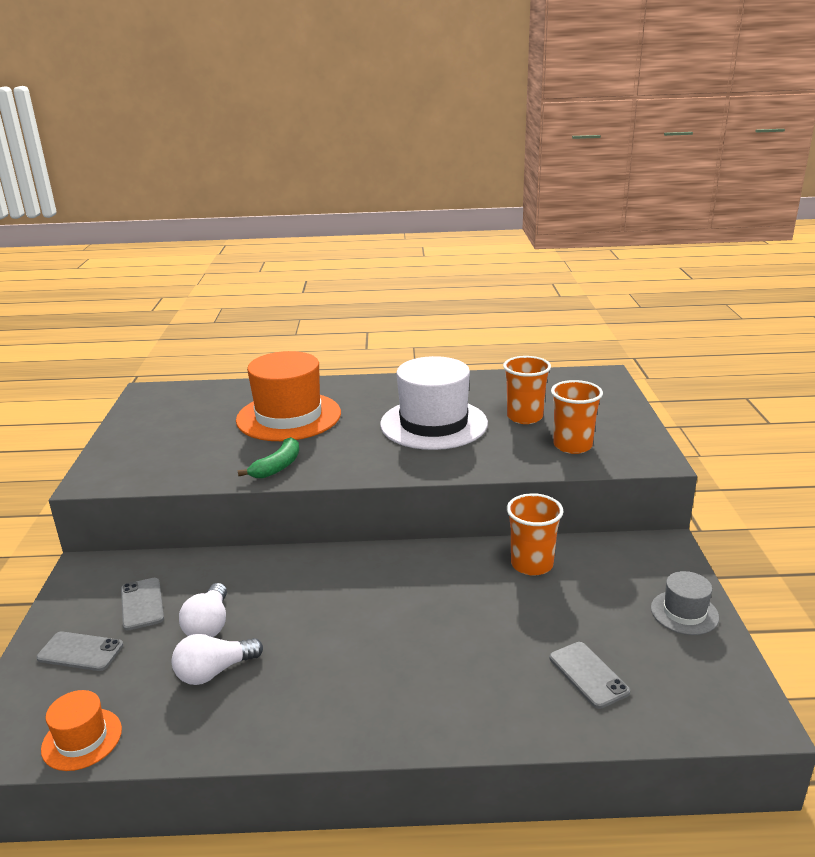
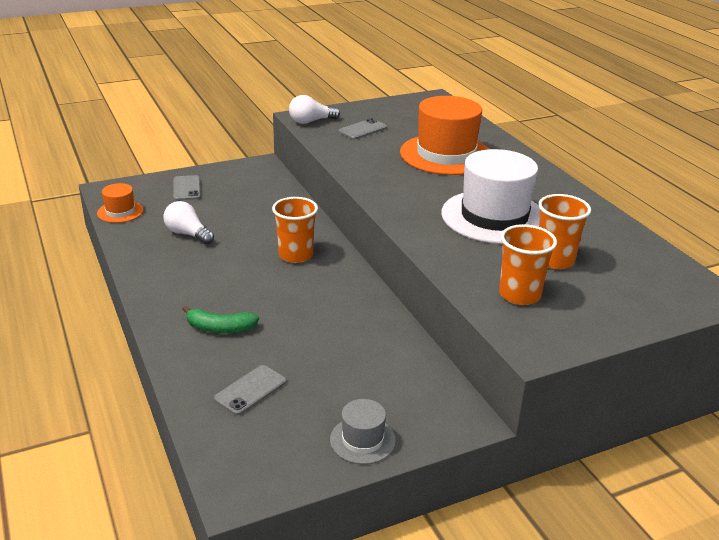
camera: 65 degrees right, 5 degrees up
(142, 604) = (238, 192): grey phone -> grey phone (363, 130)
(209, 625) = (229, 220): white light bulb -> white light bulb (311, 121)
(277, 466) = (366, 169): green banana -> green banana (220, 328)
(532, 564) = (381, 340): orange cup -> orange cup (295, 255)

